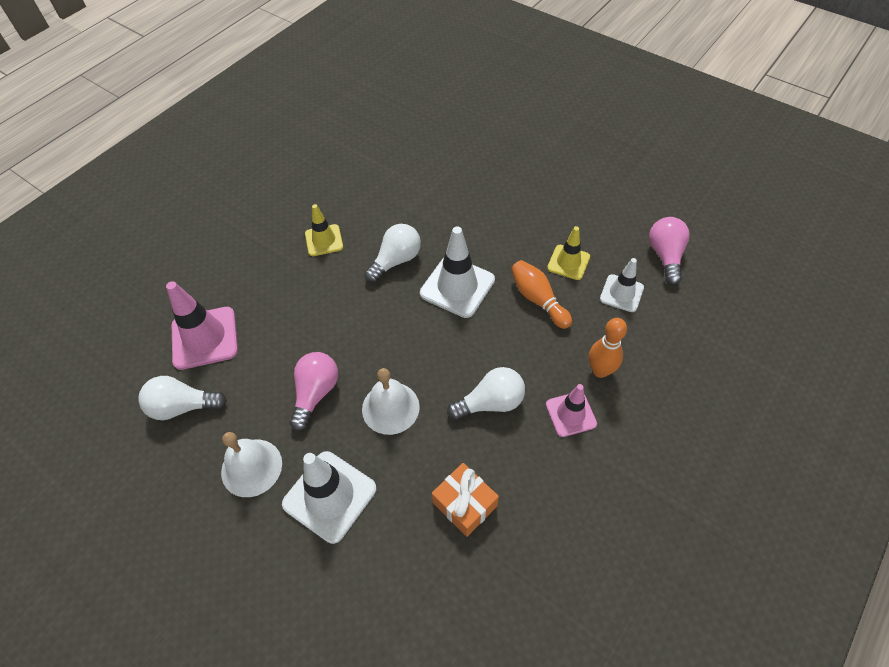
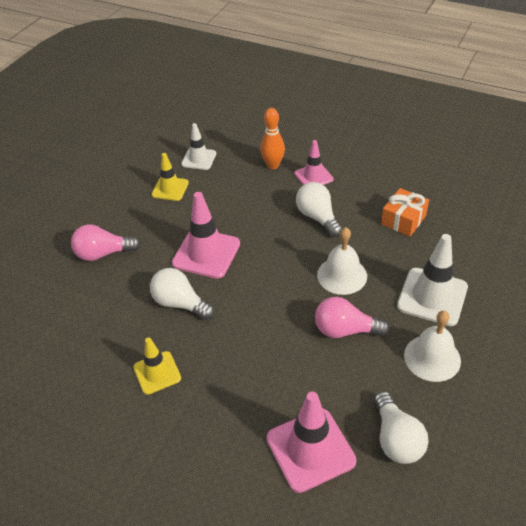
camera: 100 degrees left, 10 degrees down
(457, 286) = (206, 253): white traffic cone -> pink traffic cone
(538, 299) = (212, 202): orange bowling pin -> none
(665, 256) = (158, 139): pink light bulb -> pink light bulb (103, 253)

